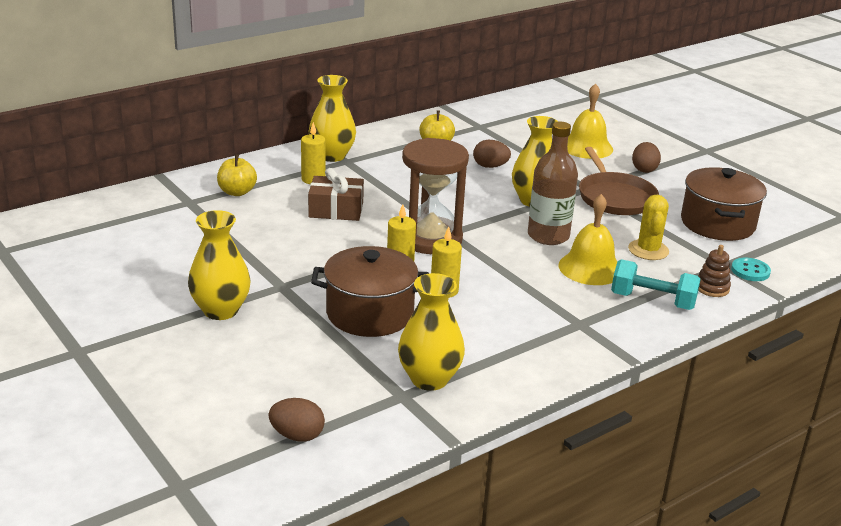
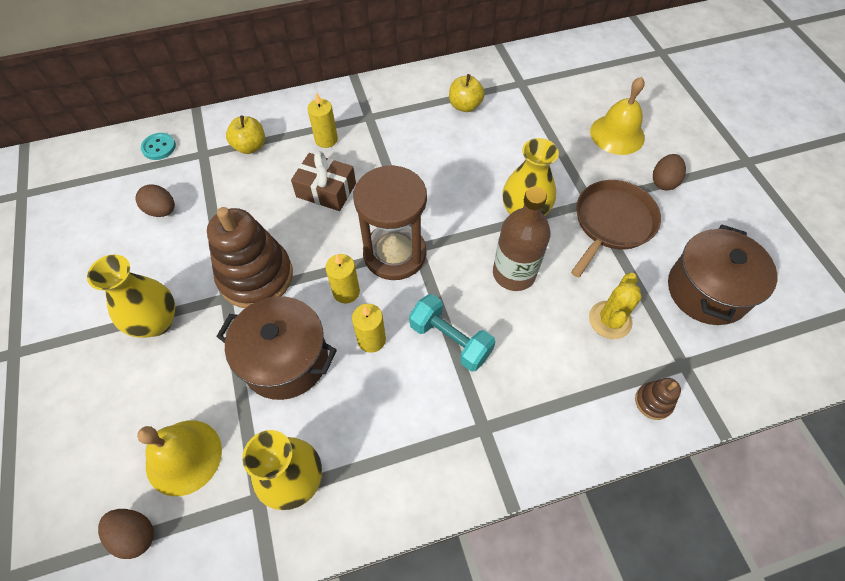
camera: 20 degrees right, 30 degrees up
(303, 269) = (256, 276): none -> brown stacking toy
(332, 156) = (359, 106): yellow vase -> none
(490, 166) = (504, 149): brown egg -> brown egg (162, 210)
(590, 268) = (535, 336): yellow bell -> yellow bell (184, 457)
(615, 197) = (612, 223): brown pan -> brown pan turned 150 degrees counterclockwise
(652, 301) = (577, 408): turquoise dumbbell -> turquoise dumbbell (450, 340)
(750, 271) = (710, 382): turquoise button -> turquoise button (159, 147)

